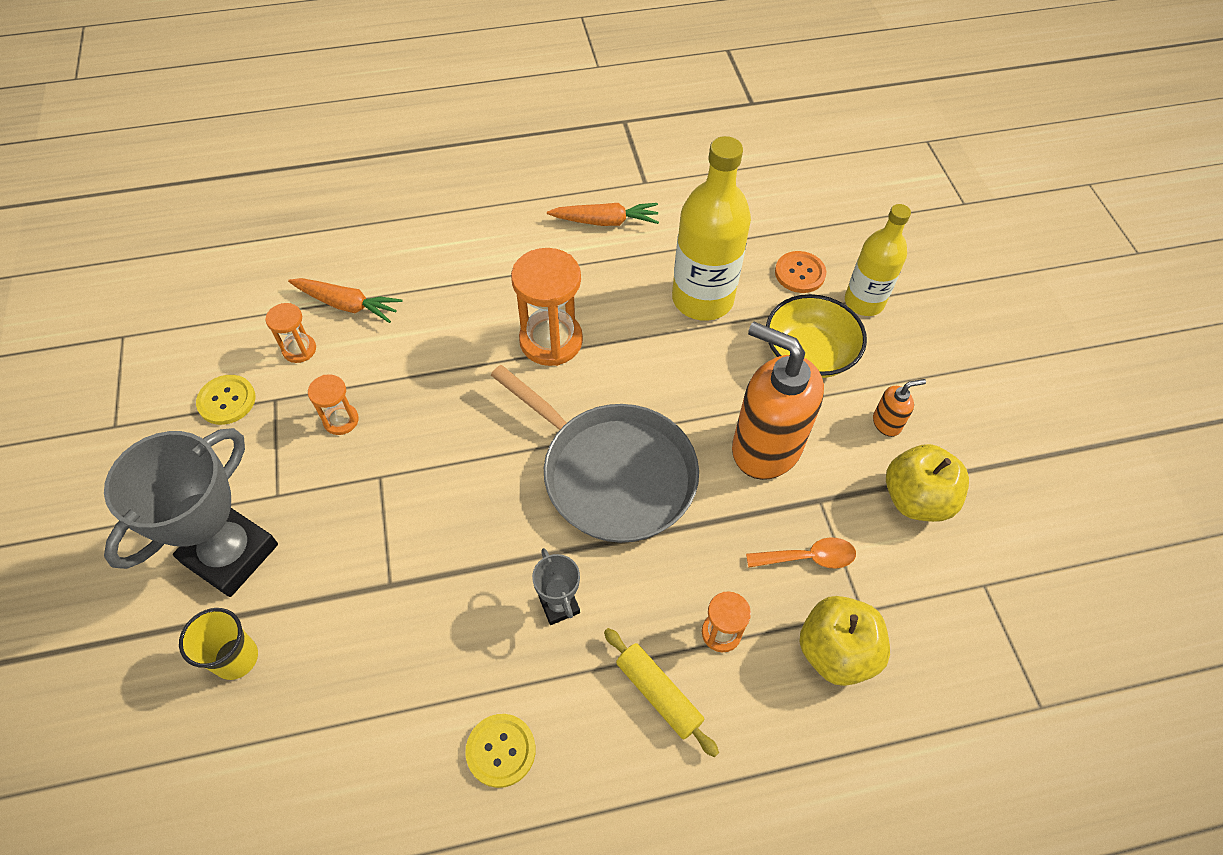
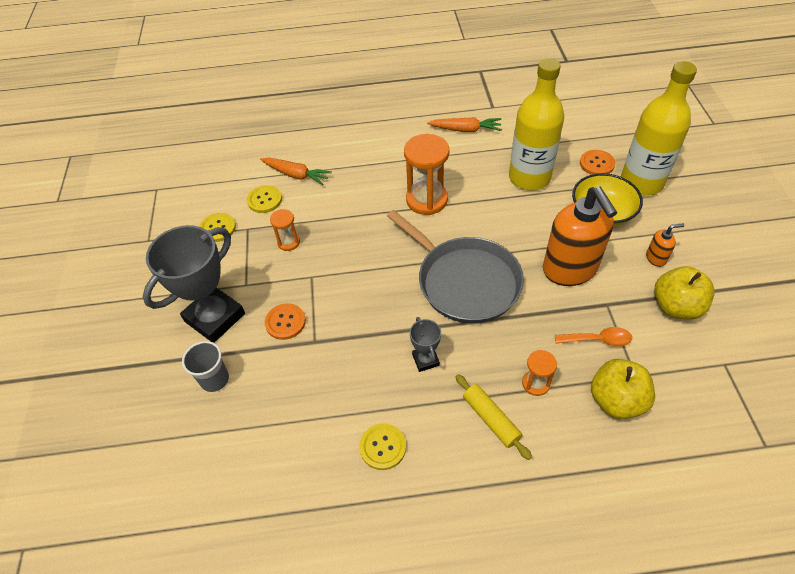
camera: 10 degrees right, 5 degrees down
(236, 658) = (214, 379): yellow cup -> grey cup
(299, 349) = (264, 200): orange hourglass -> yellow button
(342, 555) = (285, 322): none -> orange button
(765, 447) = (570, 269): orange soap dispenser -> orange soap dispenser turned 150 degrees counterclockwise
(864, 302) = (641, 182): yellow bottle -> yellow bottle, size x1.53

